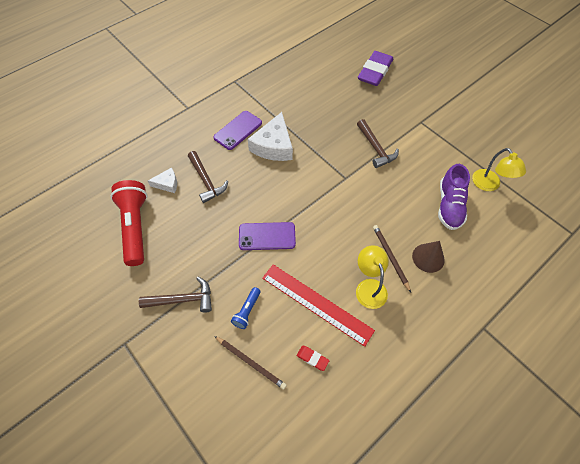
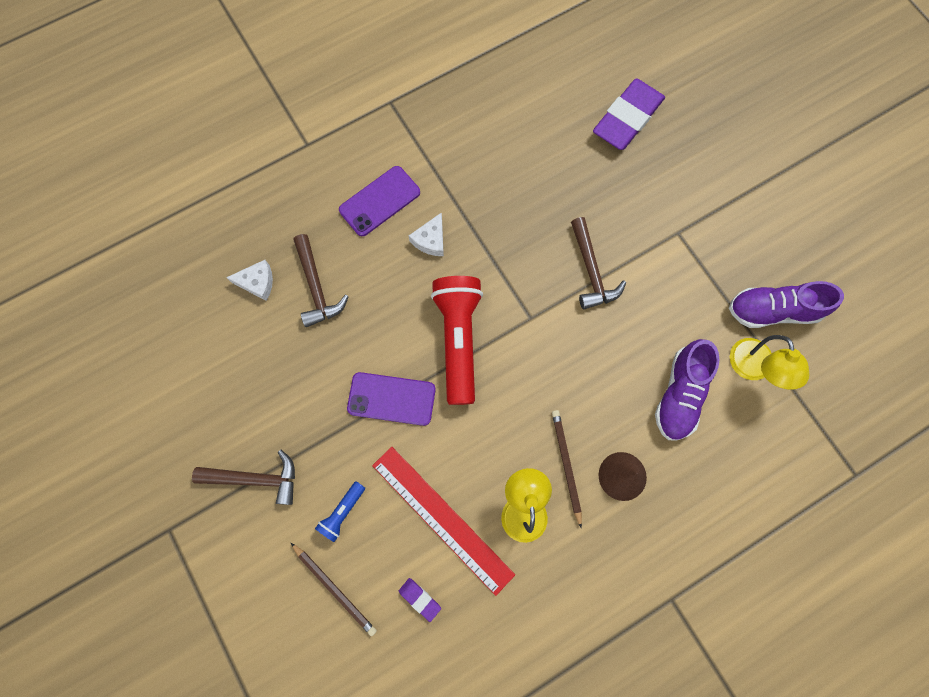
camera: 10 degrees right, 15 degrees up
(136, 227) = (203, 350): red flashlight -> red flashlight (459, 340)
(273, 146) = (430, 240): white cheese -> white cheese, size x0.53
(312, 358) = (420, 599): red eraser -> purple eraser
(489, 153) = (772, 311): none -> purple shoe

